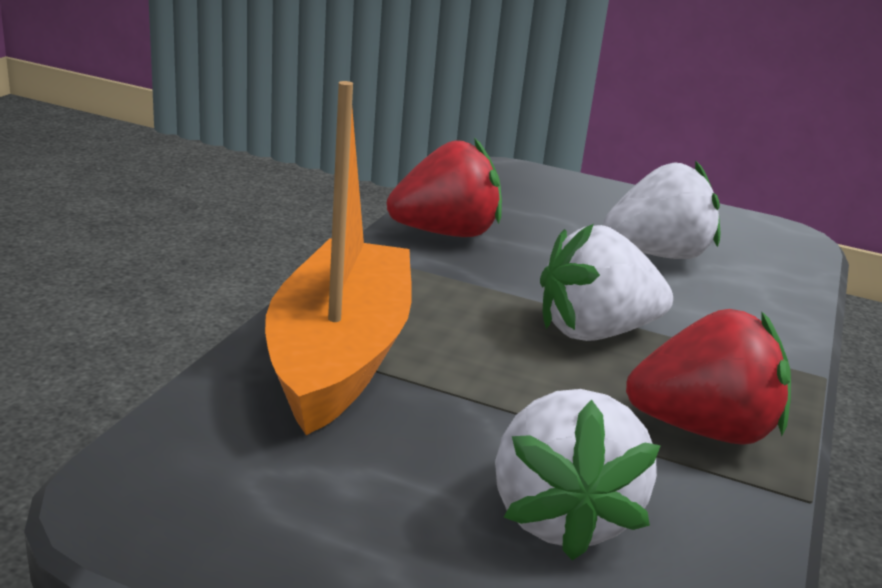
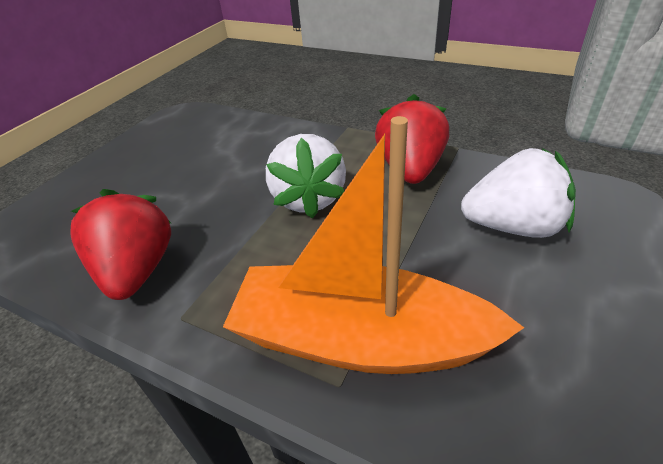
camera: 80 degrees left, 15 degrees up
(657, 254) = (200, 163): white strawberry -> none

